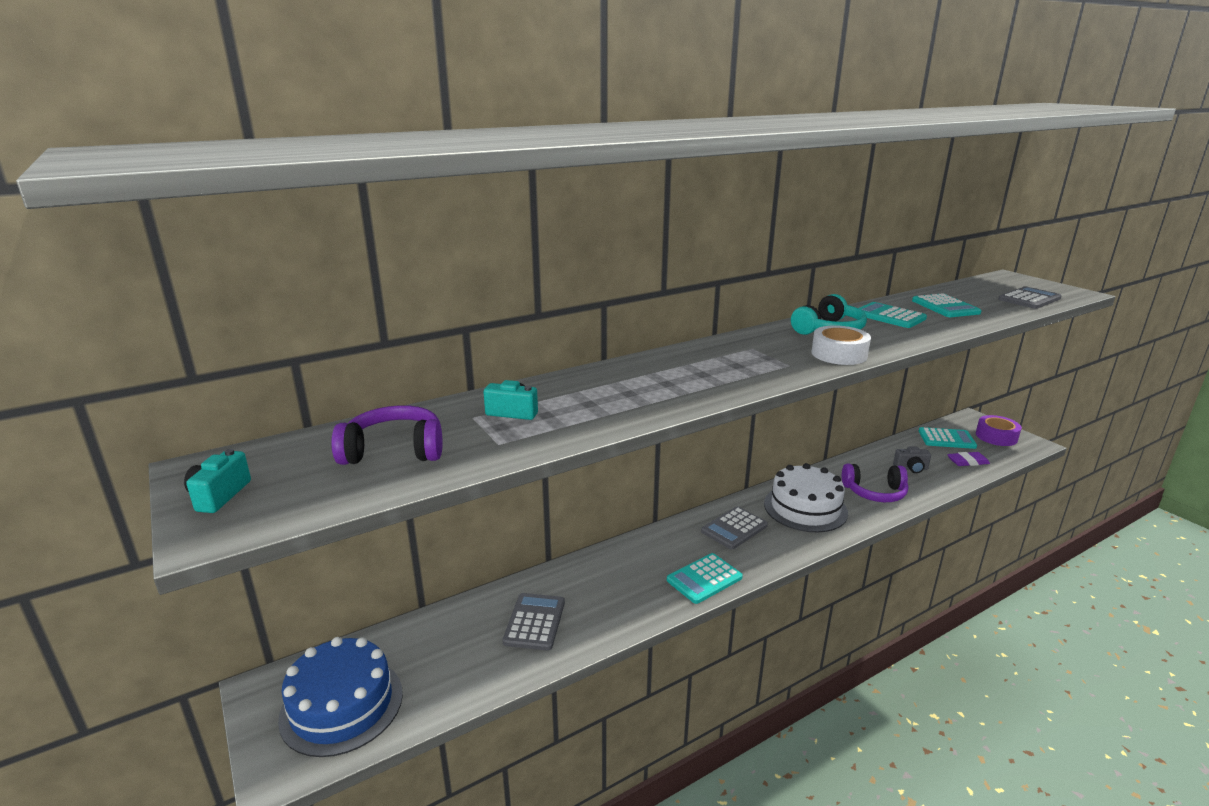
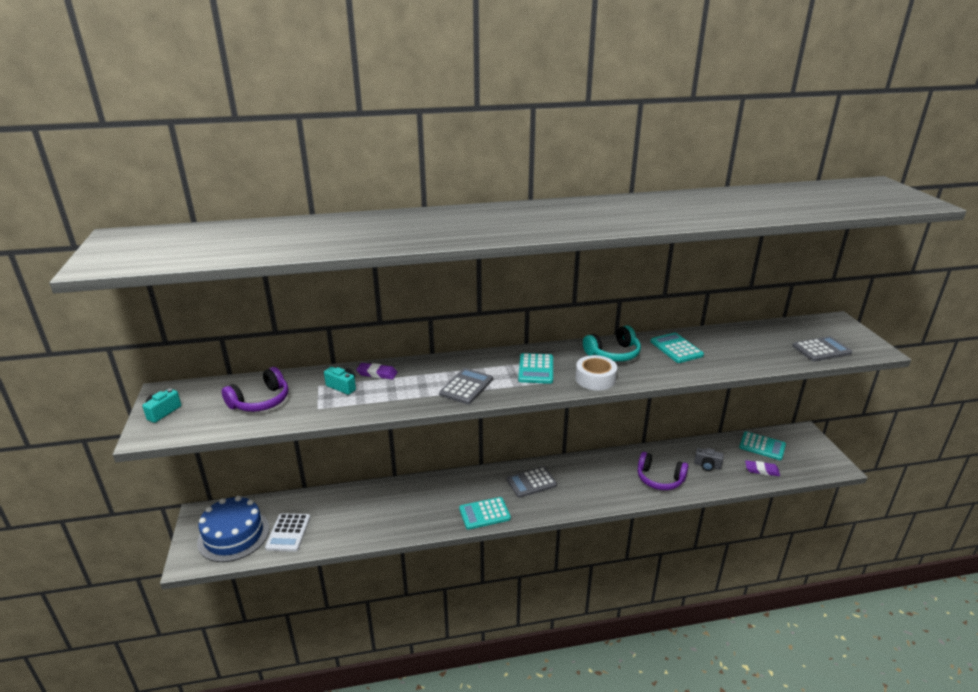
camera: 20 degrees right, 5 degrees up
(394, 450) = (260, 401): purple headphones -> purple headphones turned 120 degrees clockwise
(435, 677) = (288, 532): none -> white calculator
(534, 622) = (361, 514): grey calculator -> grey calculator (466, 387)
(550, 390) = (377, 373): none -> purple eraser
(805, 508) = (595, 479): white cake -> none
(945, 307) = (735, 346): turquoise calculator -> turquoise calculator (536, 369)
(996, 436) = (809, 453): purple tape -> none

